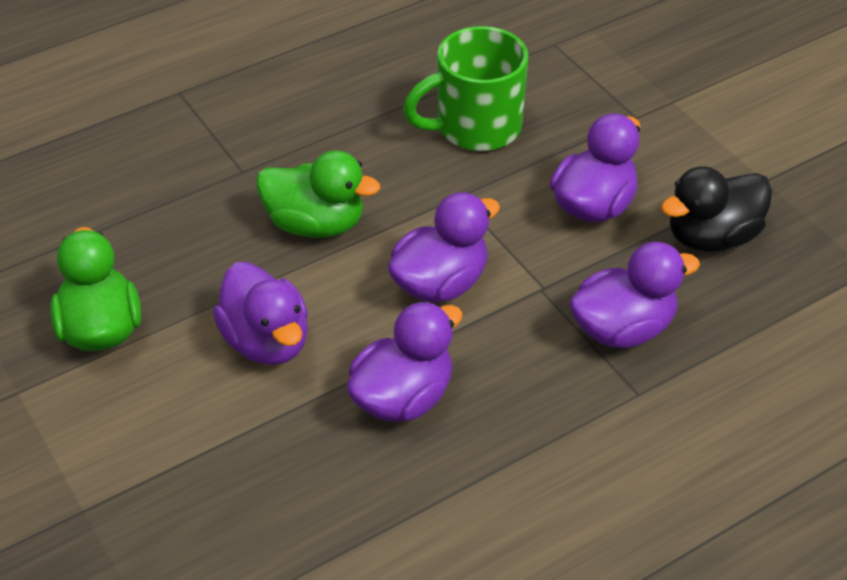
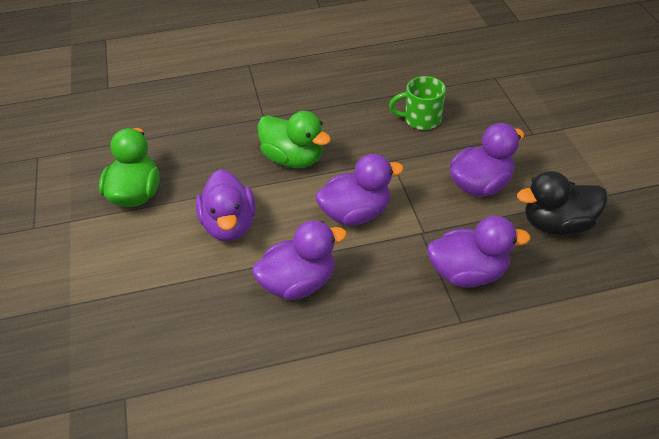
camera: 20 degrees right, 0 degrees up
(475, 128) = (420, 119): green mug -> green mug, size x0.64

